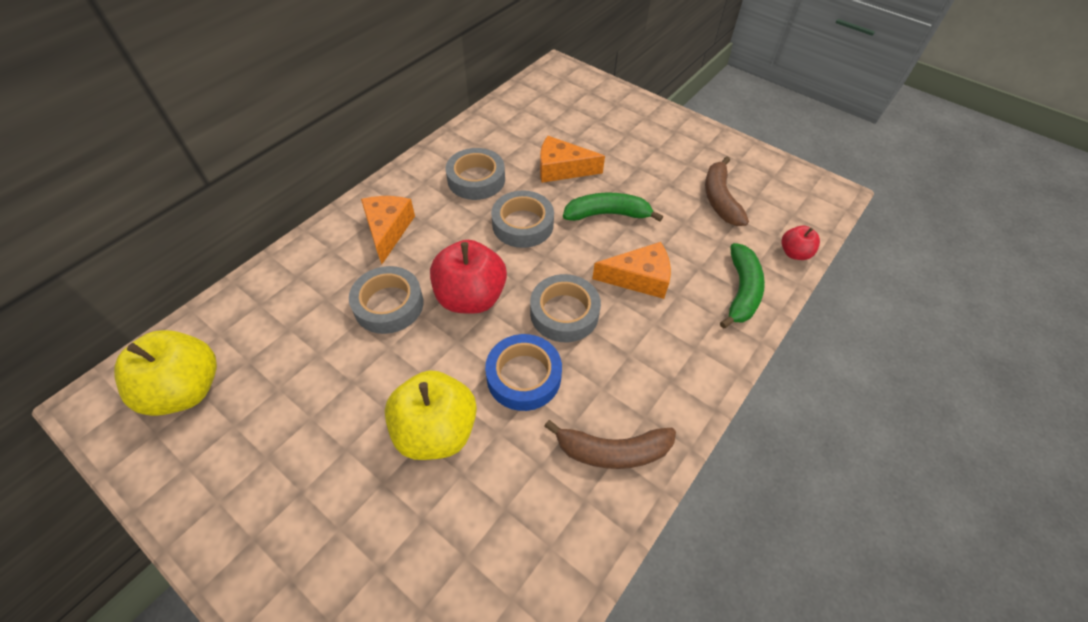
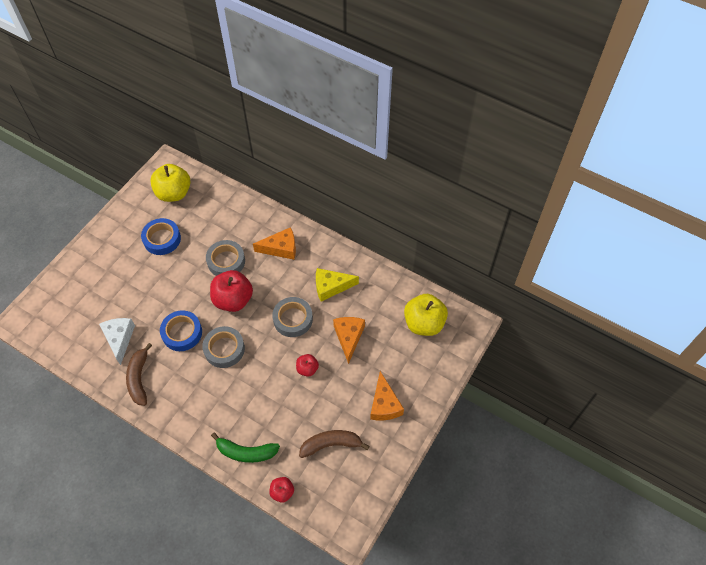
camera: 85 degrees right, 5 degrees up
(297, 412) = (162, 239): none -> blue tape
(436, 431) = (151, 298): yellow apple -> yellow apple (424, 323)
(476, 179) = (331, 287): grey tape -> yellow cheese
(520, 493) = (119, 339): none -> white cheese
(607, 214) = (307, 369): green banana -> red apple
(639, 278) = (253, 390): orange cheese -> orange cheese (384, 404)

